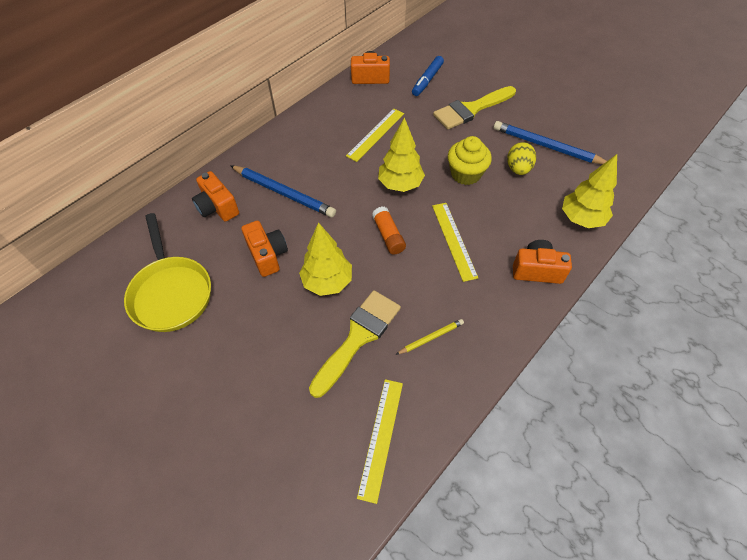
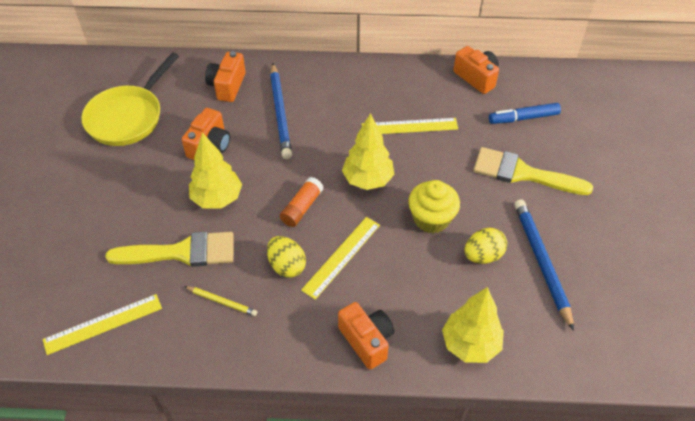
camera: 50 degrees right, 5 degrees down
(433, 277) = (287, 266): none -> yellow egg

